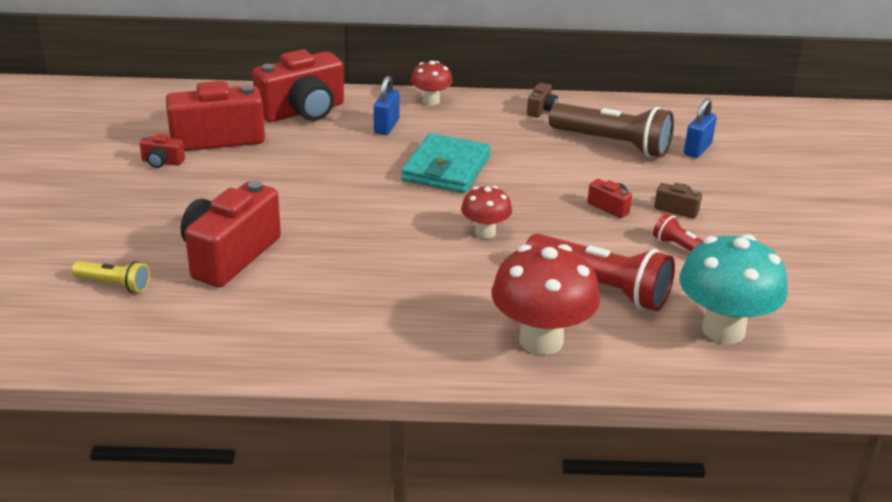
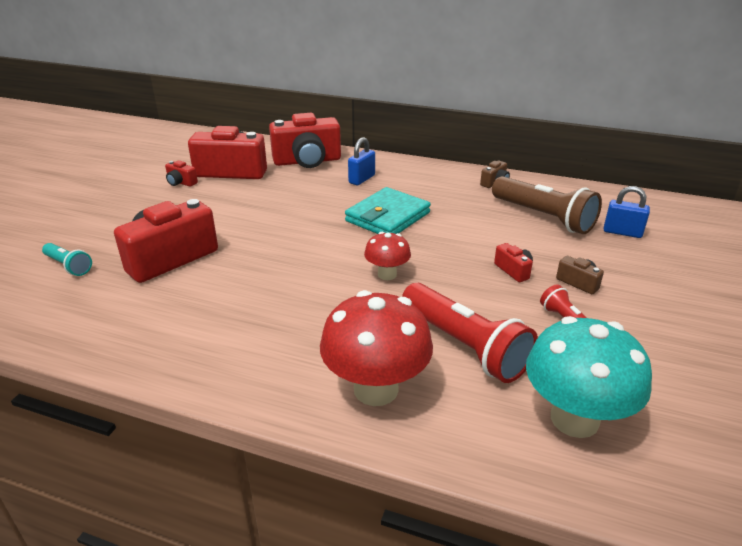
camera: 20 degrees right, 0 degrees up
(114, 284) = (68, 266): yellow flashlight -> turquoise flashlight
(431, 101) = (408, 166): red mushroom -> none
(697, 149) = (622, 232): blue padlock -> blue padlock turned 60 degrees clockwise

